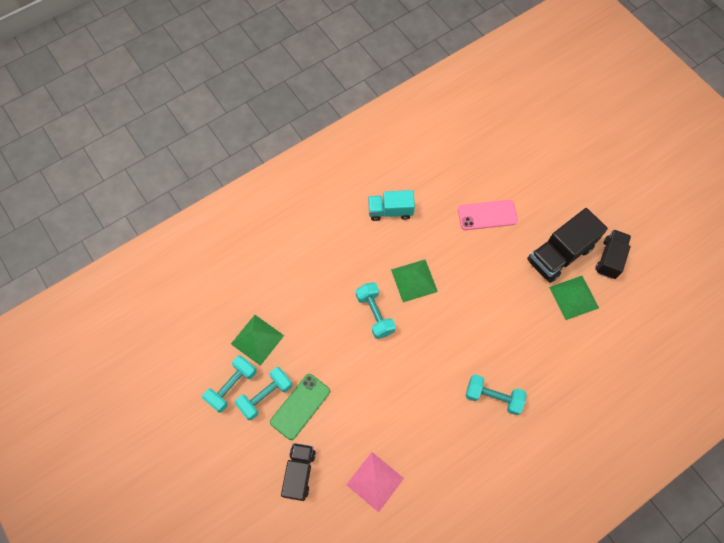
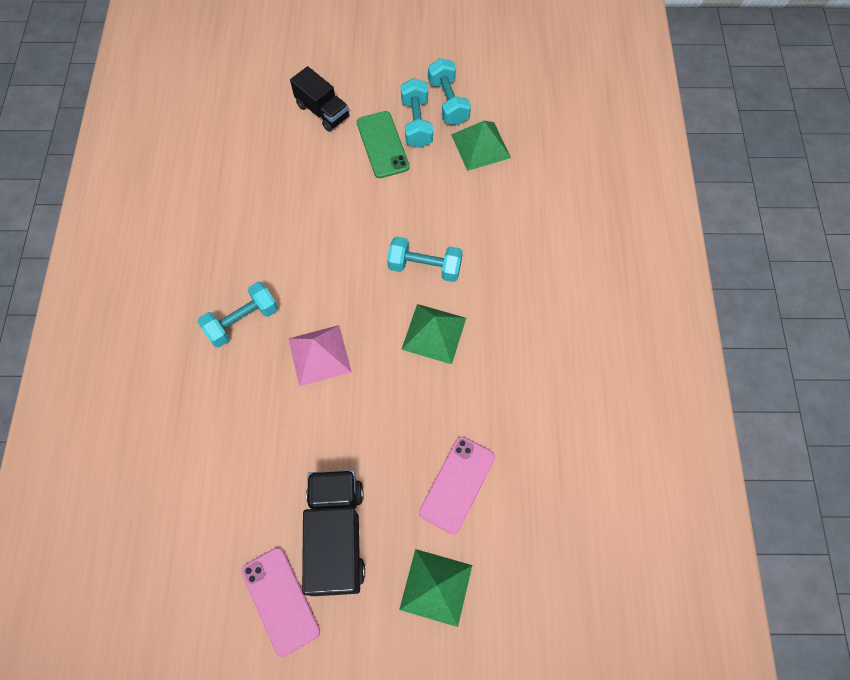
camera: 125 degrees right, 0 degrees up
(375, 481) = (262, 164): pink pyramid -> pink pyramid (319, 355)
(390, 211) = (544, 368): turquoise truck -> none
(574, 297) = (271, 505): green pyramid -> green pyramid (436, 587)
(609, 258) = (280, 600): black truck -> pink phone

